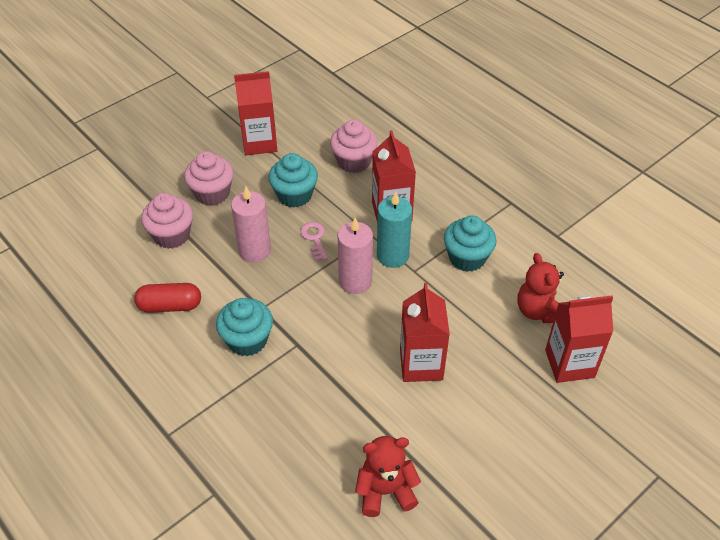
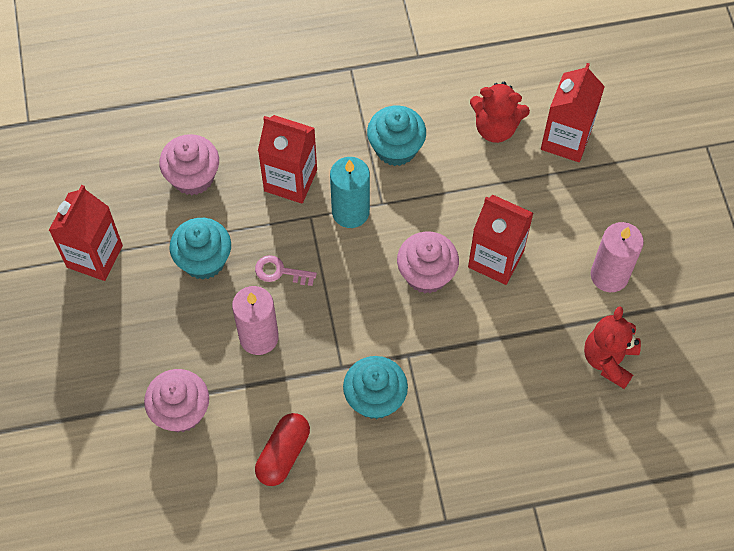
camera: 60 degrees left, 15 degrees up
(212, 193) = (143, 342): pink cupcake -> pink cupcake (426, 274)
(355, 281) = (362, 263): pink candle -> pink candle (609, 275)

